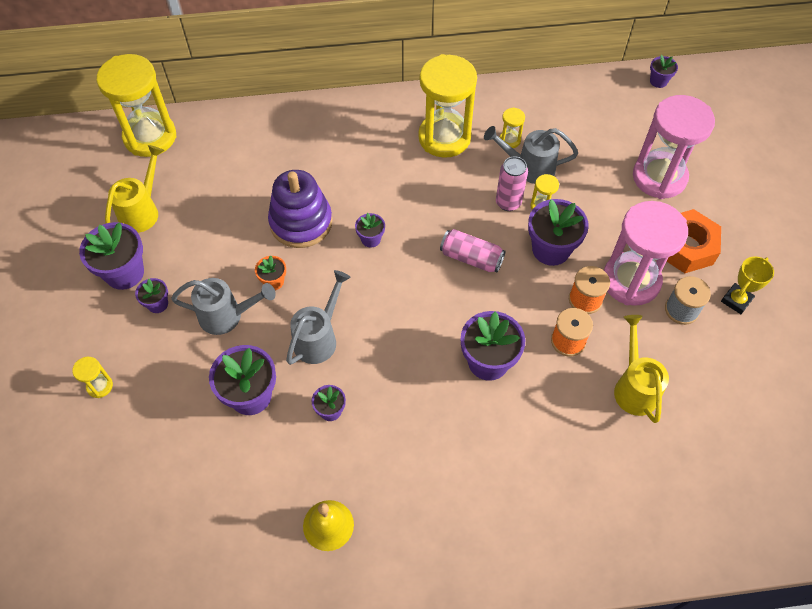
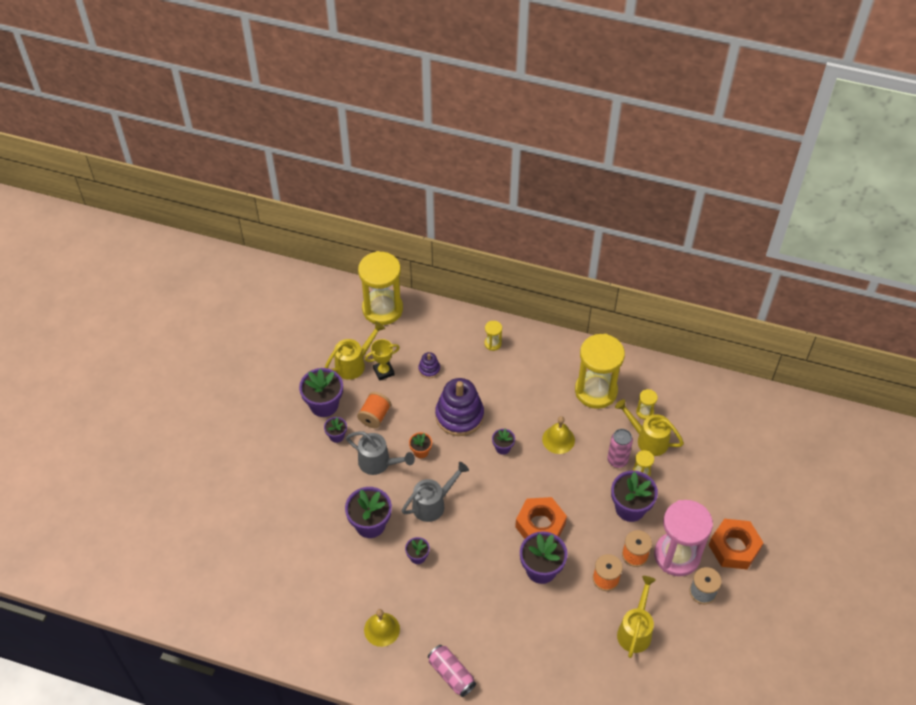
camera: 25 degrees right, 5 degrees down
(100, 386) = (277, 477): yellow hourglass -> yellow hourglass (492, 343)
(196, 262) = (374, 416): none -> orange spool
(239, 184) = (429, 369): none -> purple stacking toy
(430, 205) = (558, 439): none -> yellow bell
(460, 310) = (540, 525): none -> orange nut
(471, 258) = (568, 491): pink can -> pink can (451, 674)
(529, 168) = (648, 440): grey watering can -> yellow watering can
(658, 81) = (791, 409): purple flower pot -> none
(659, 177) = (745, 486): pink hourglass -> none
(736, 300) = (749, 602): yellow trophy -> yellow trophy (383, 371)

